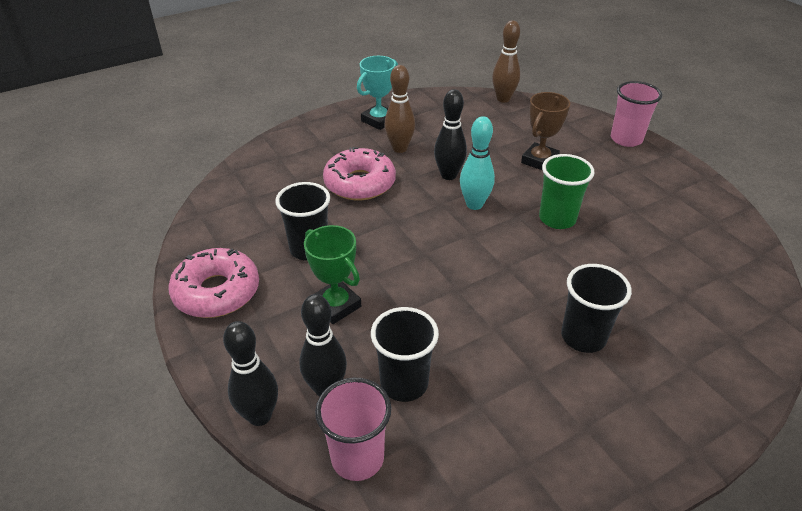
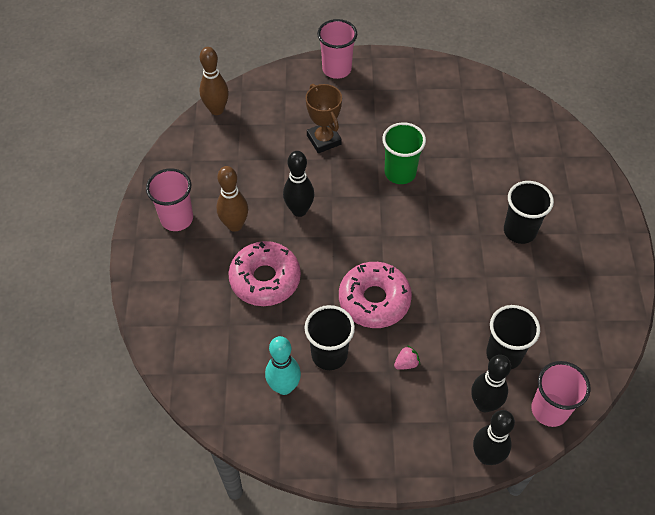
camera: 60 degrees left, 15 degrees up
(217, 292) = (340, 443): pink donut -> pink donut (374, 300)
(336, 305) = (406, 363): green trophy -> pink strawberry
(379, 120) = (177, 219): turquoise trophy -> pink cup
(474, 204) = (349, 214): turquoise bowling pin -> turquoise bowling pin (284, 387)

